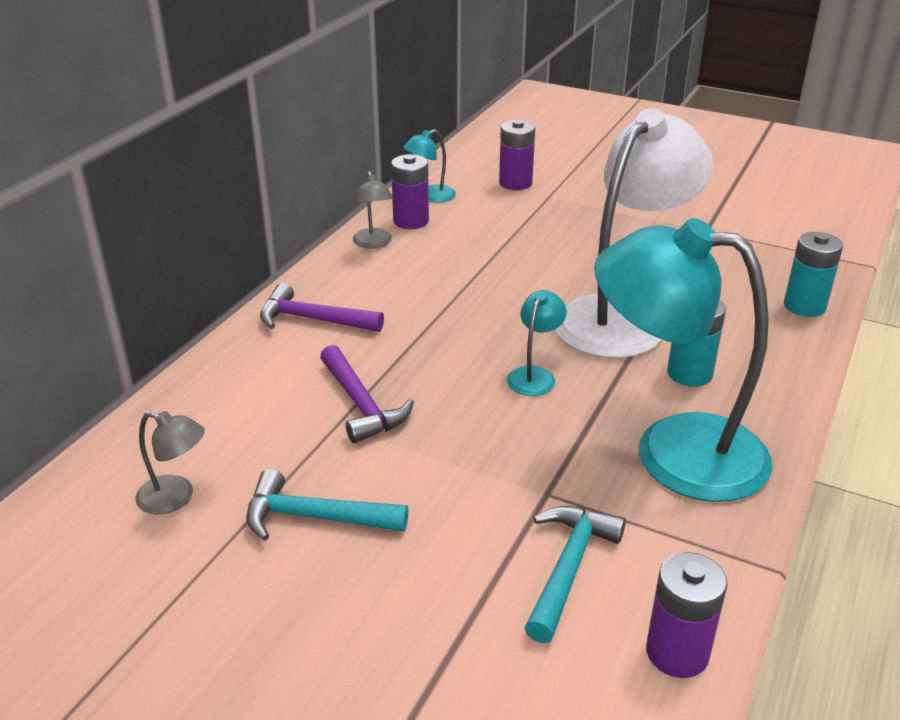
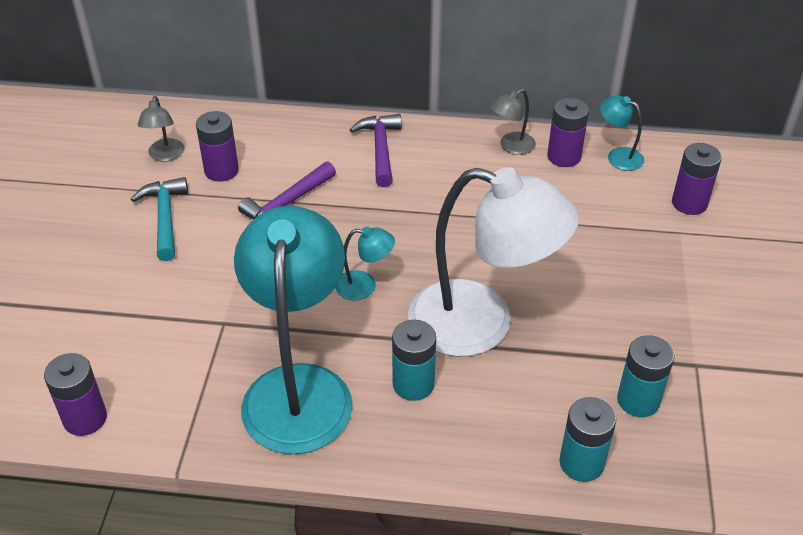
camera: 70 degrees right, 10 degrees up
(253, 448) = (221, 170): none -> purple battery
(568, 568) = (150, 349): turquoise hammer -> none
(739, 263) = (638, 400): none -> turquoise battery

